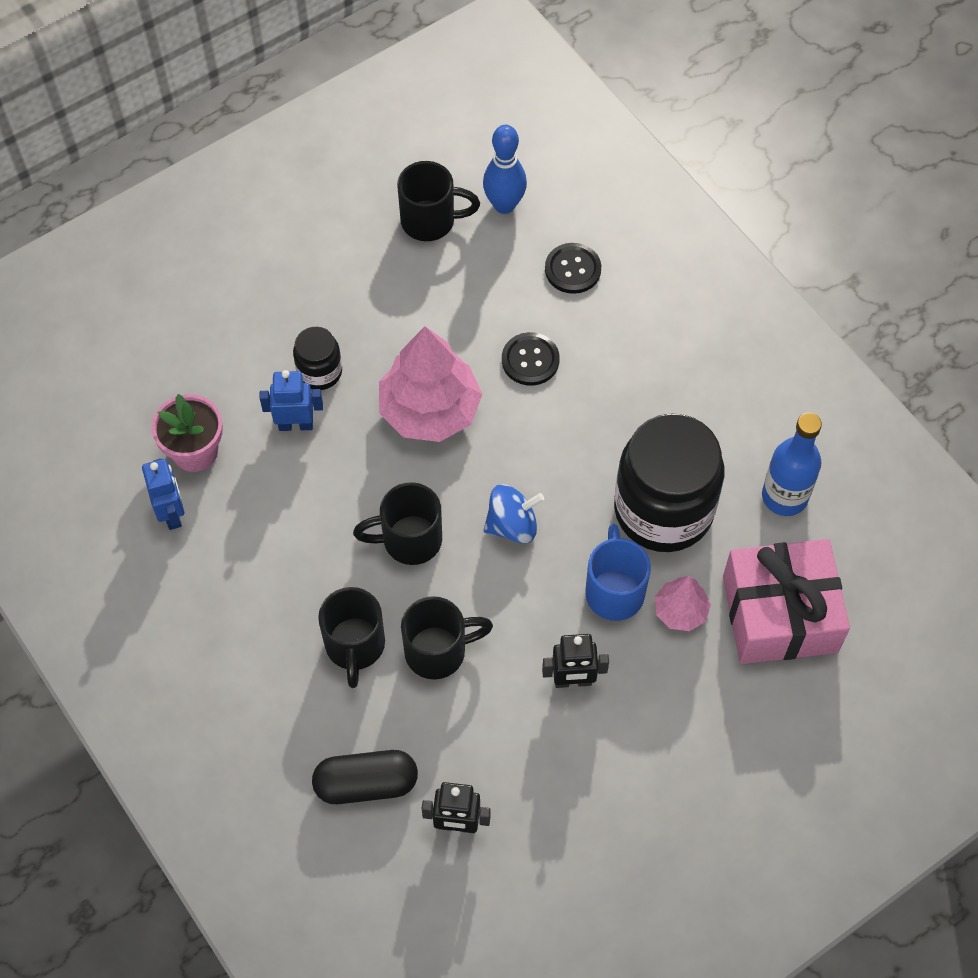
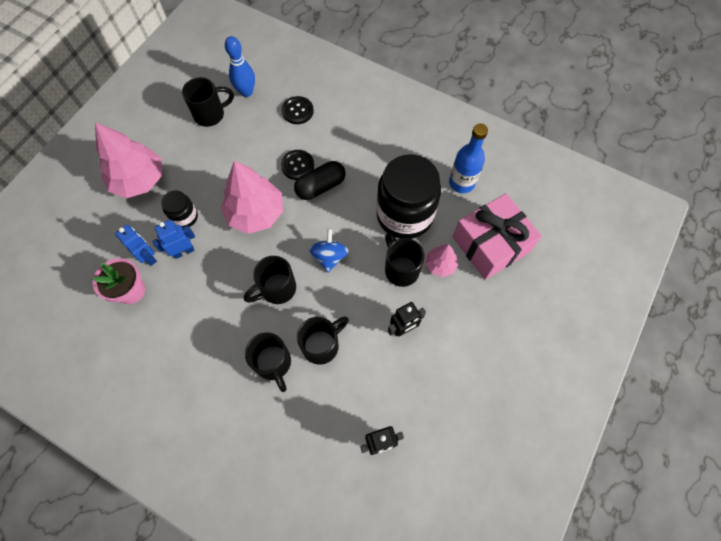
camera: 25 degrees left, 5 degrees up
(172, 513) = (132, 333): blue robot -> blue robot (148, 256)
(276, 285) = (139, 180): none -> pink tree
(366, 783) = (316, 442): black capsule -> black capsule (320, 186)
(512, 525) = (329, 257): blue spinning top -> blue spinning top turned 45 degrees counterclockwise
(614, 591) = (401, 269): blue mug -> black mug

